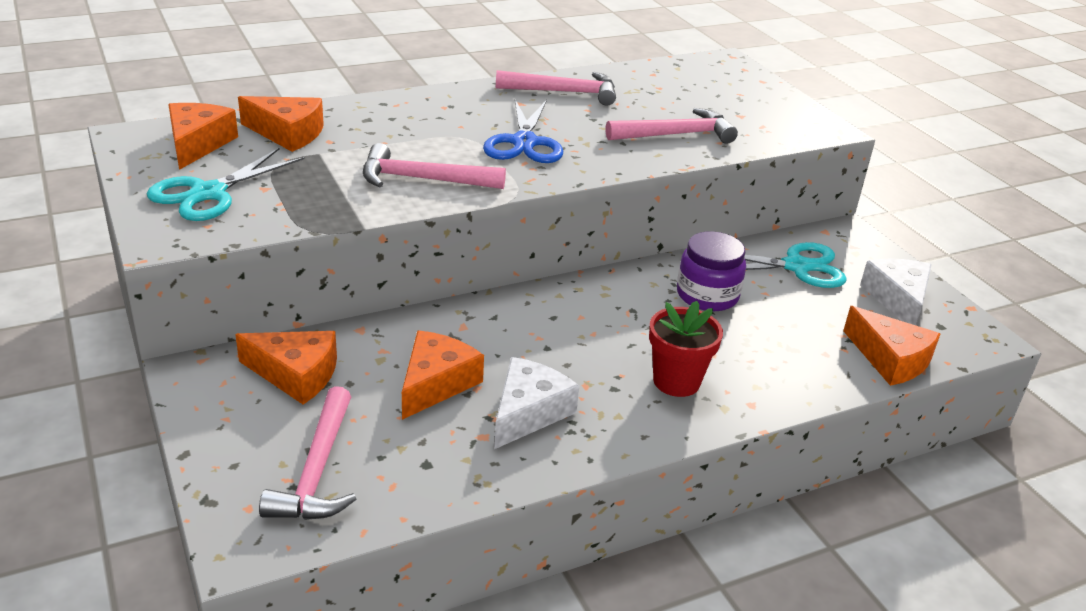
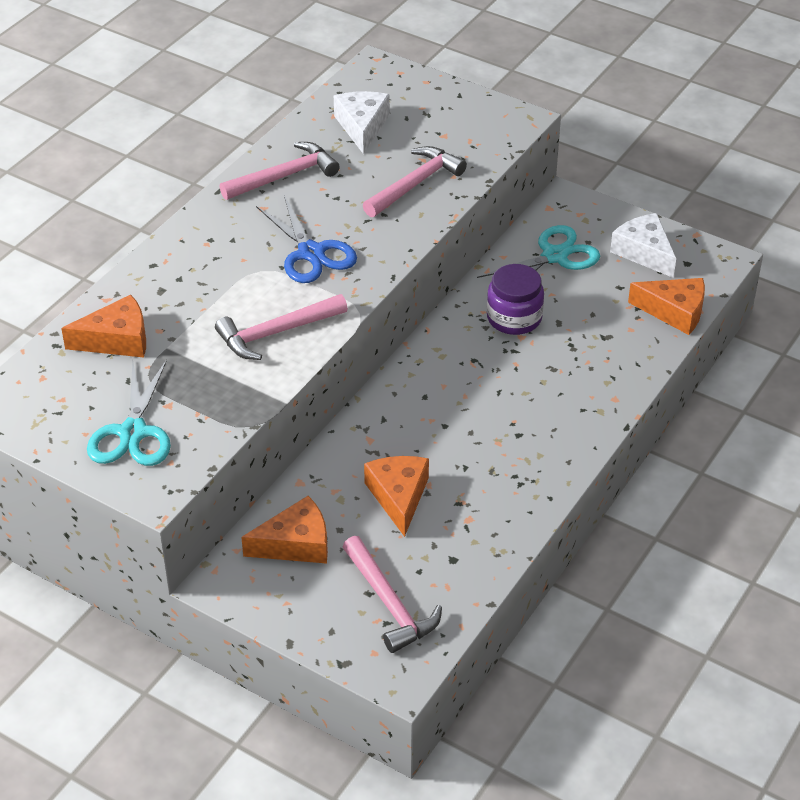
camera: 30 degrees left, 10 degrees up
(197, 144) = (59, 389): orange cheese -> none
(528, 412) = (481, 485): white cheese -> white cheese (362, 126)
(676, 381) = (554, 406): red flower pot -> none

